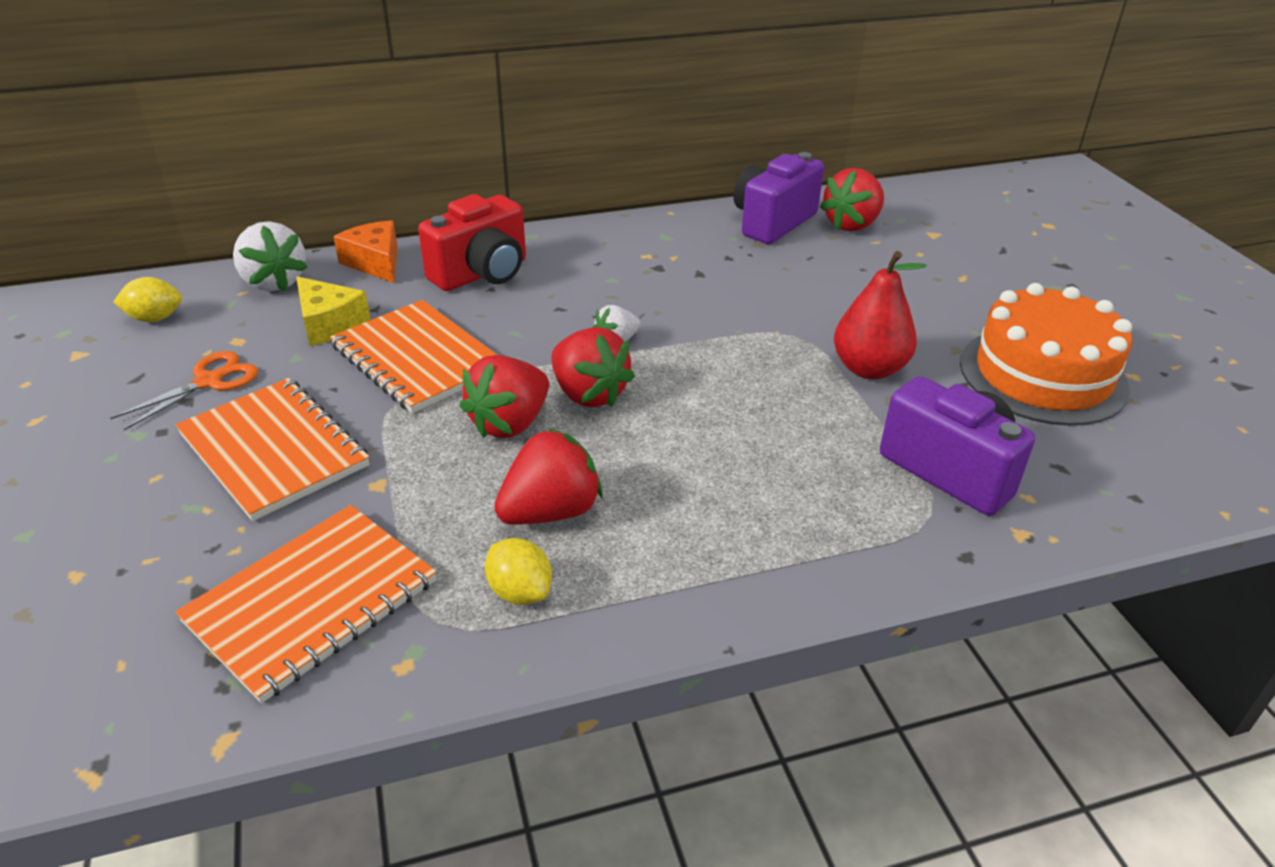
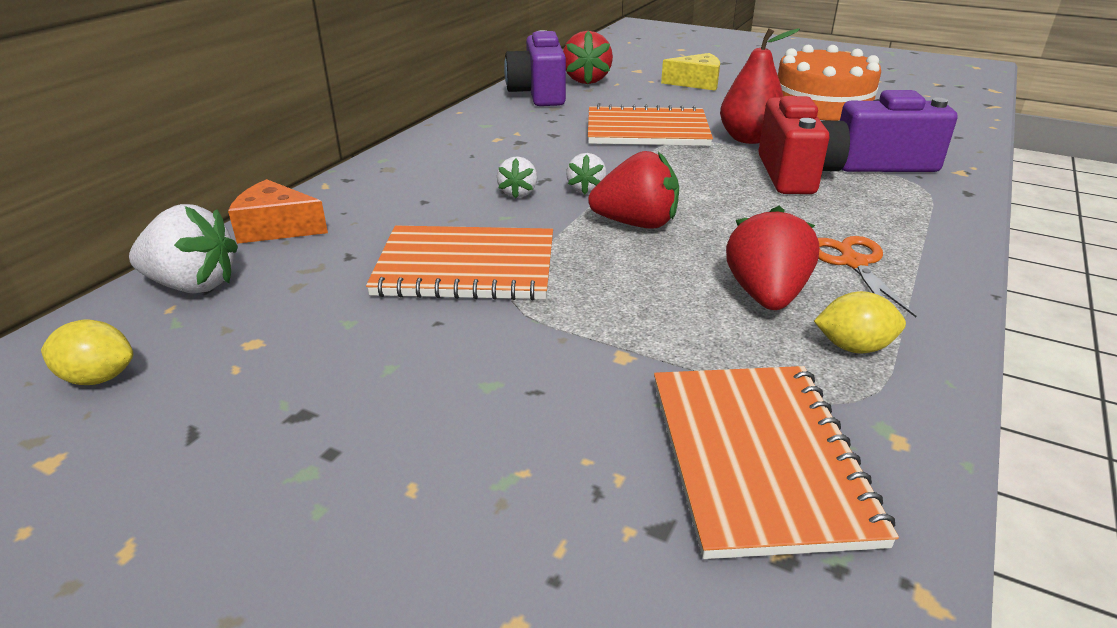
camera: 45 degrees left, 5 degrees down
(155, 318) = (98, 377): yellow lemon -> yellow lemon turned 60 degrees clockwise
(209, 381) = (294, 386): orange scissors -> orange scissors (853, 263)
(273, 450) = (484, 392): orange notebook -> orange notebook (647, 130)
(329, 324) = (328, 285): yellow cheese -> yellow cheese (696, 83)
(482, 274) = (395, 196): red camera -> red camera (795, 174)
(510, 423) = (626, 266): red strawberry -> none
(562, 317) = (518, 193): none -> white strawberry

